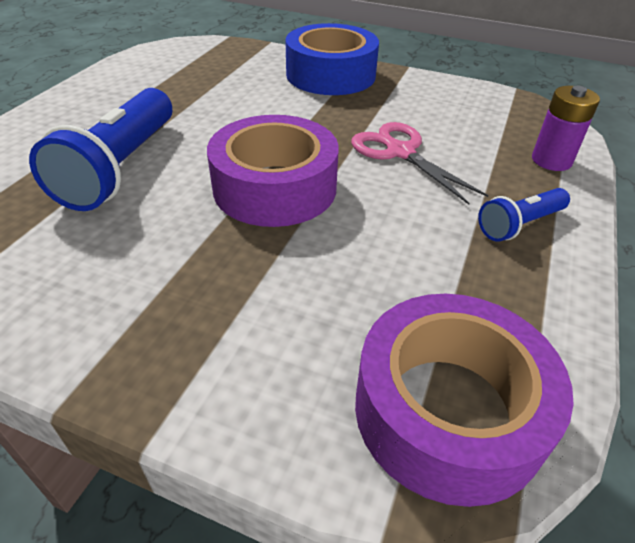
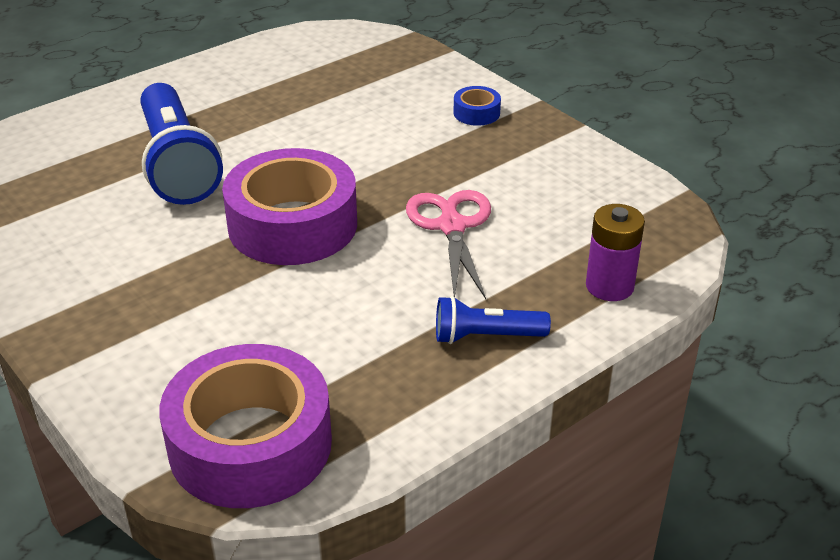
camera: 30 degrees right, 5 degrees down
(121, 168) = (178, 164): blue flashlight -> blue flashlight turned 60 degrees counterclockwise
(330, 75) = (476, 113): blue tape -> blue tape, size x0.42

